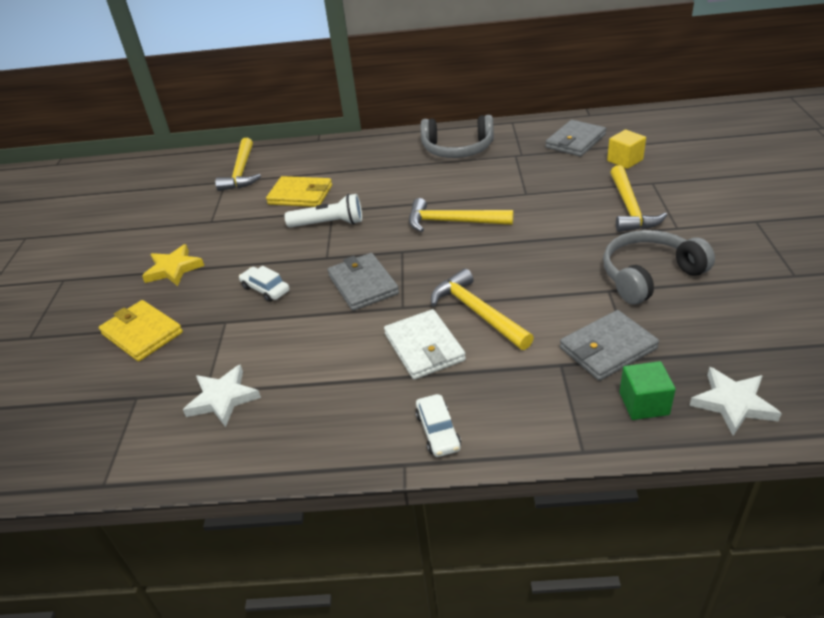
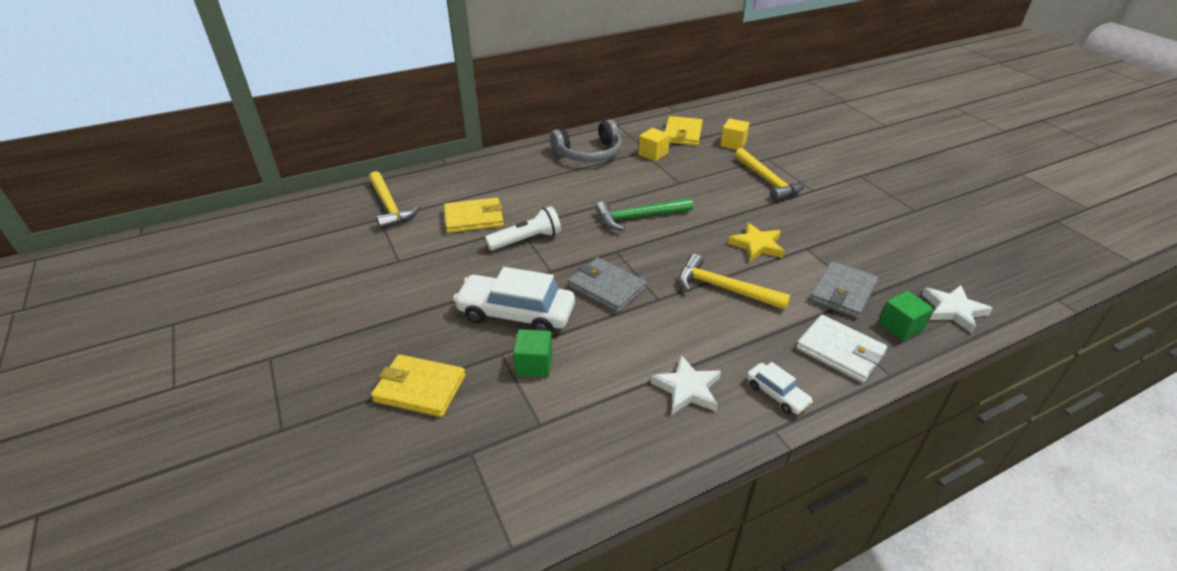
camera: 30 degrees left, 0 degrees up
(173, 269) = (398, 316): yellow star -> yellow star (756, 245)
(222, 398) = (563, 426): white star -> white star (687, 389)
(243, 338) = (534, 364): none -> green cube
(265, 289) = (516, 313): white car -> white car, size x2.01
(424, 347) = (706, 328): white wallet -> white wallet (840, 351)
(452, 222) = (639, 217): yellow hammer -> green hammer
(523, 159) = (653, 154): none -> yellow cube
(575, 141) = (682, 134): grey wallet -> yellow wallet
(649, 275) = (824, 230): grey headphones -> none

